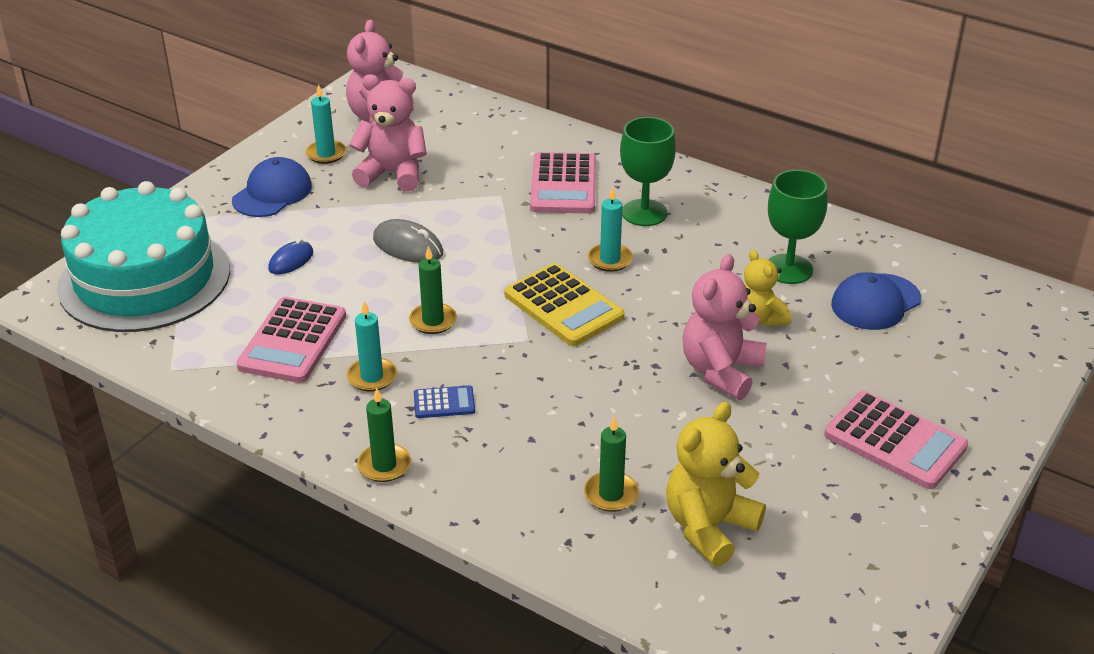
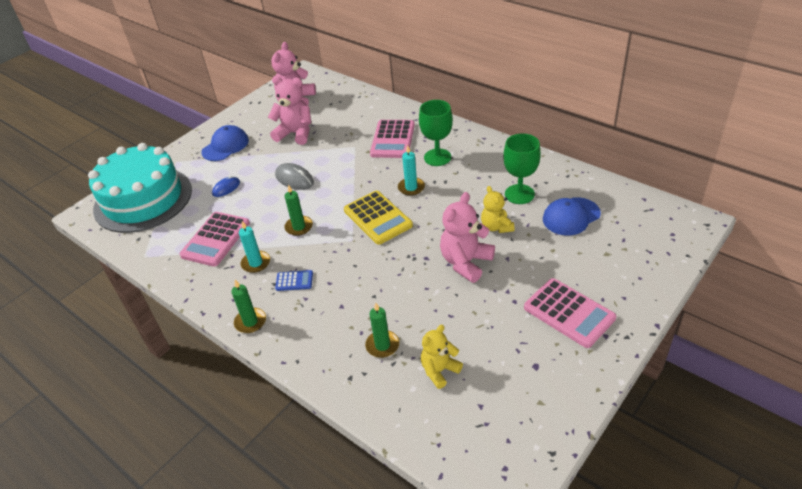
camera: 10 degrees right, 5 degrees up
(326, 154) = (260, 122): turquoise candle -> none
(709, 527) = (439, 370): yellow teddy bear -> yellow teddy bear, size x0.64

